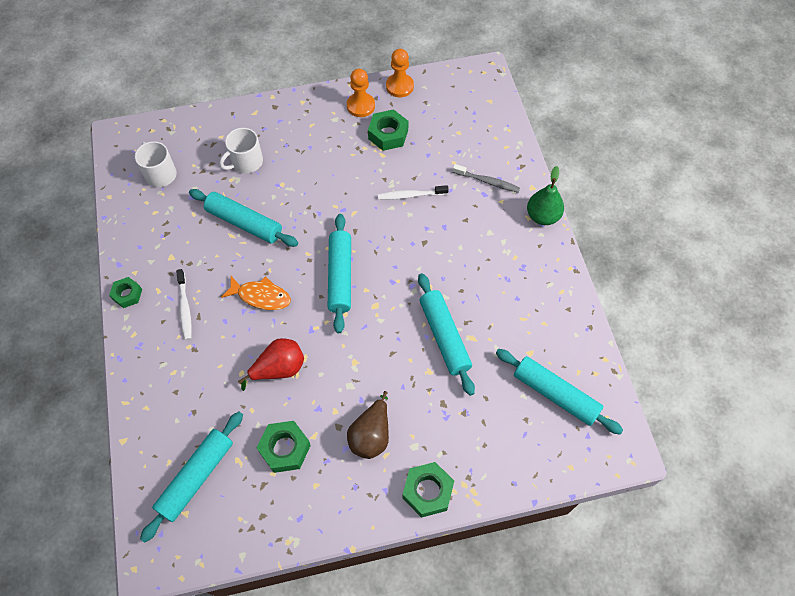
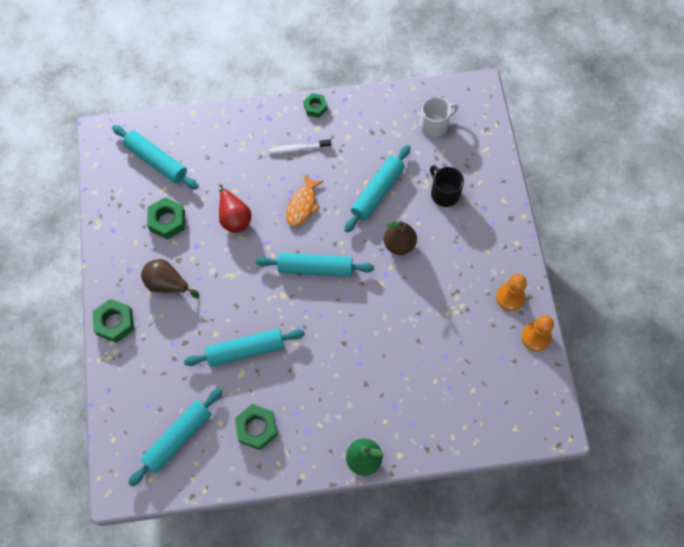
camera: 95 degrees right, 5 degrees up
(246, 162) = (444, 193): white mug -> black mug
(308, 199) = (399, 244): none -> brown pear
(388, 134) = (472, 321): green nut -> green nut (256, 428)
(411, 195) = (397, 336): white toothbrush -> none
(487, 181) = (409, 411): grey toothbrush -> none

